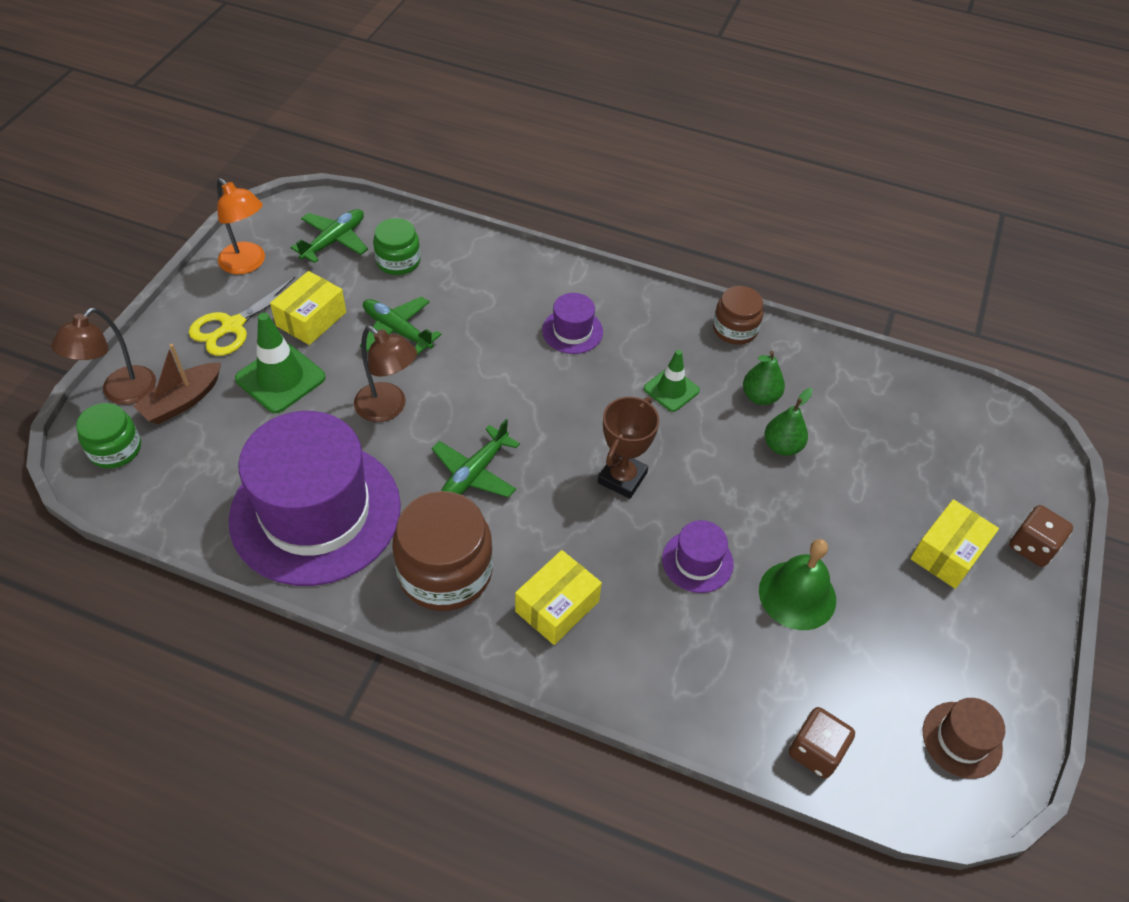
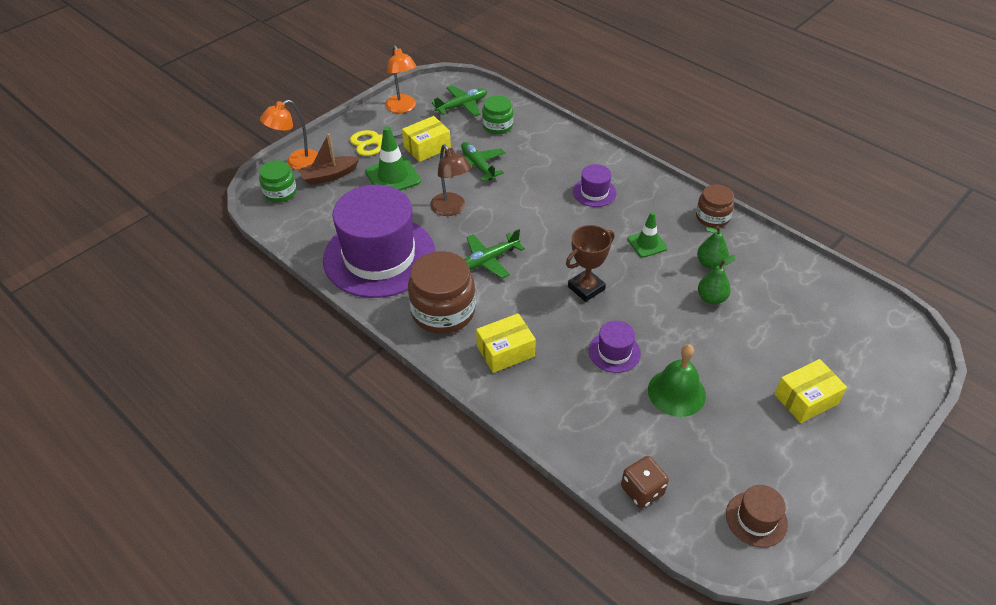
camera: 25 degrees right, 5 degrees down
(121, 393) = (297, 163): brown lamp -> orange lamp
(1032, 547) = (878, 414): brown dice -> none

